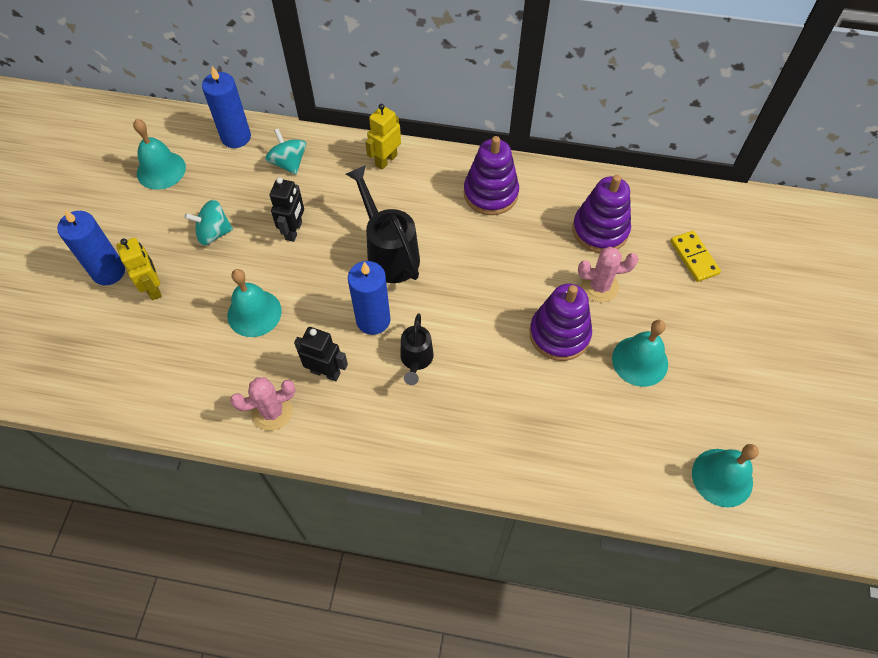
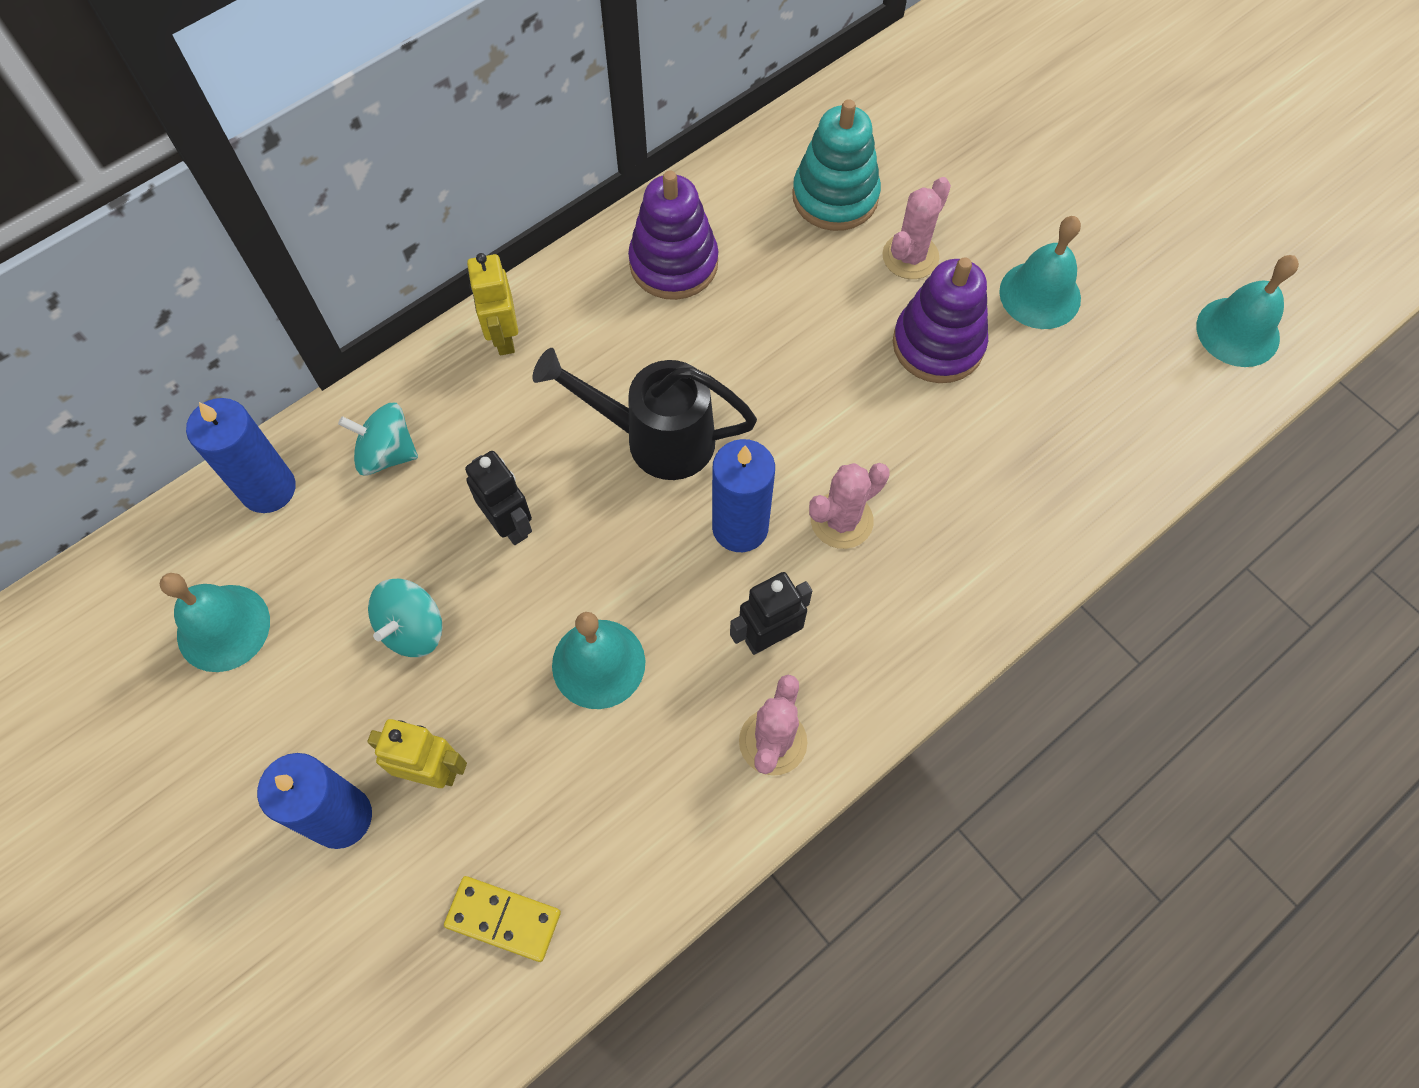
camera: 50 degrees left, 5 degrees up
(416, 360) = (841, 520): black watering can -> pink cactus
(600, 230) = (835, 197): purple stacking toy -> turquoise stacking toy
(694, 257) = (954, 141): yellow domino -> yellow domino (503, 919)

